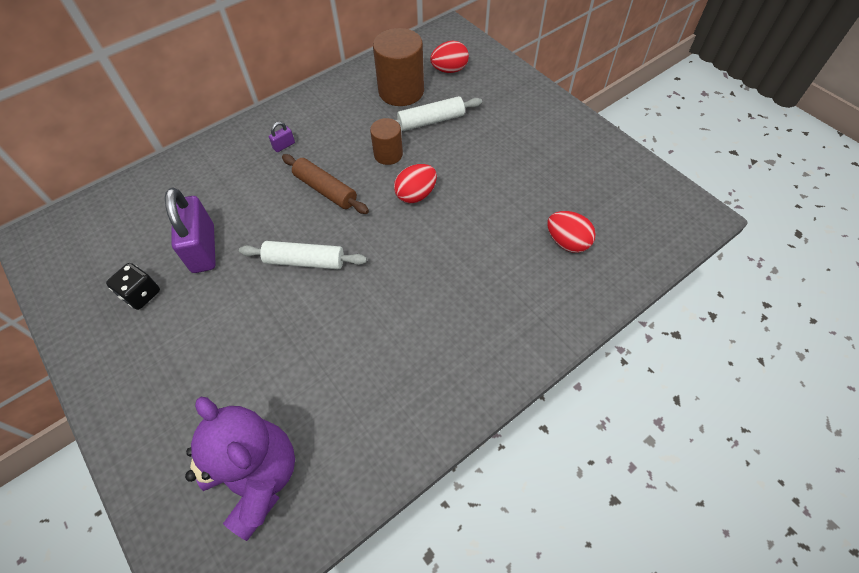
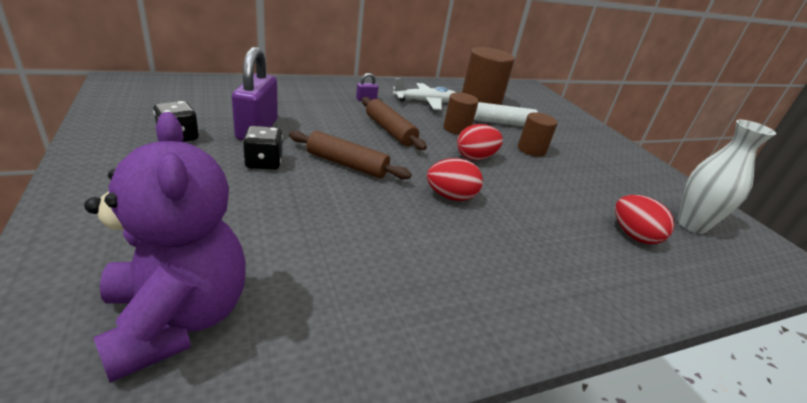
camera: 10 degrees right, 25 degrees down
(233, 293) = (264, 163): none -> black dice
(305, 261) = (347, 164): white rolling pin -> brown rolling pin
(345, 120) = (426, 102): none -> white plane
(449, 70) = (526, 104): red egg -> red egg (450, 196)
(466, 155) = (531, 149): none -> brown cylinder
(617, 204) = (692, 225): none -> white vase

